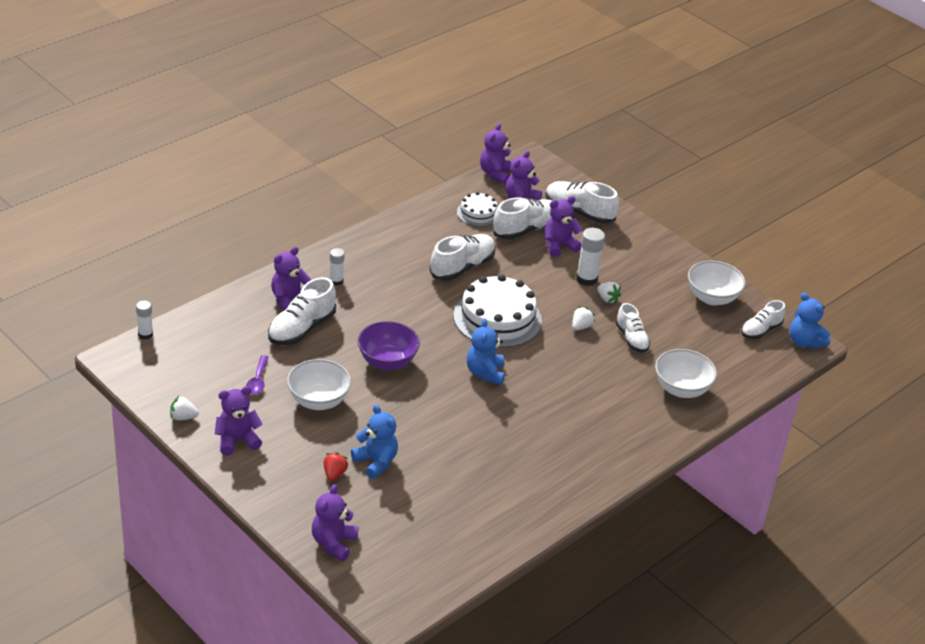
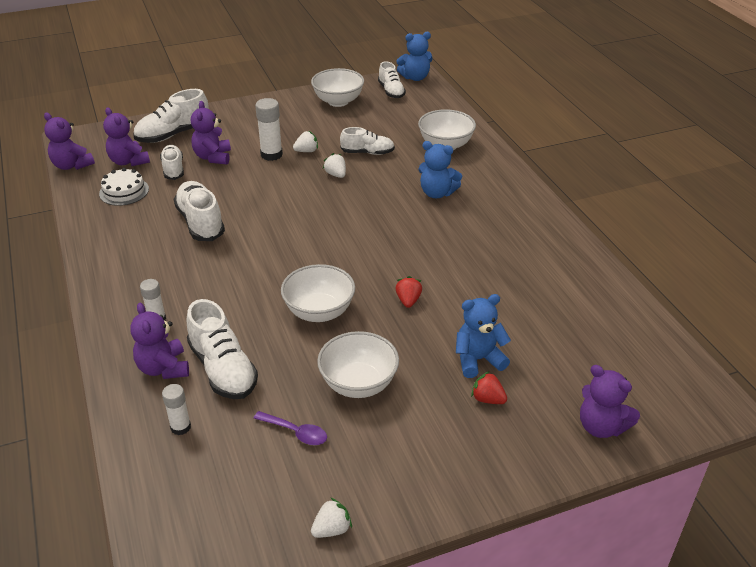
camera: 65 degrees left, 0 degrees up
(145, 334) = (136, 538): white glue stick -> white glue stick (180, 427)
(183, 417) = (332, 529): white strawberry -> white strawberry turned 150 degrees counterclockwise
(237, 440) = (399, 479): purple teddy bear -> none
(387, 361) = (319, 312): purple bowl -> white bowl
(427, 409) = (408, 300): none -> red strawberry
(485, 373) = (372, 248): blue teddy bear -> blue teddy bear (437, 193)
(497, 318) = (294, 219): white cake -> none
(526, 229) = (173, 169): white shoe -> white shoe, size x0.65

